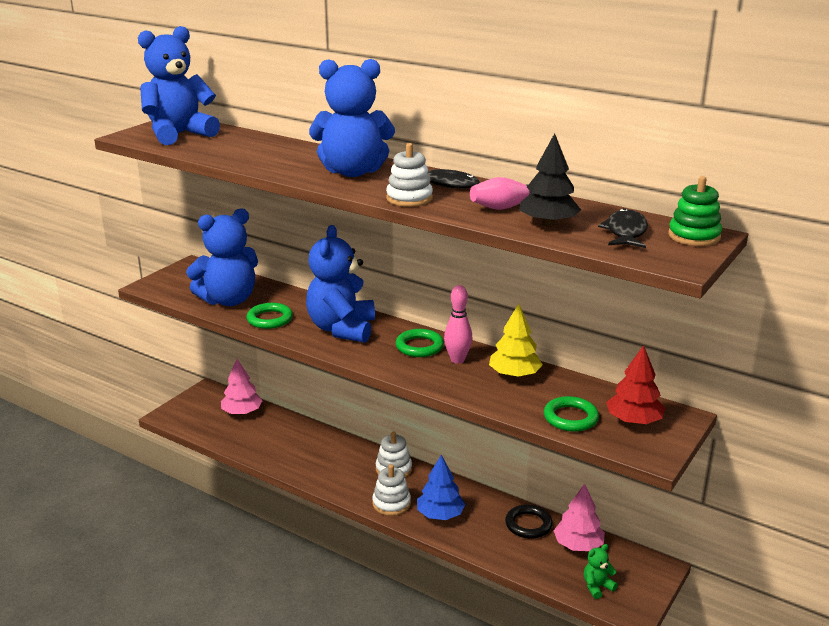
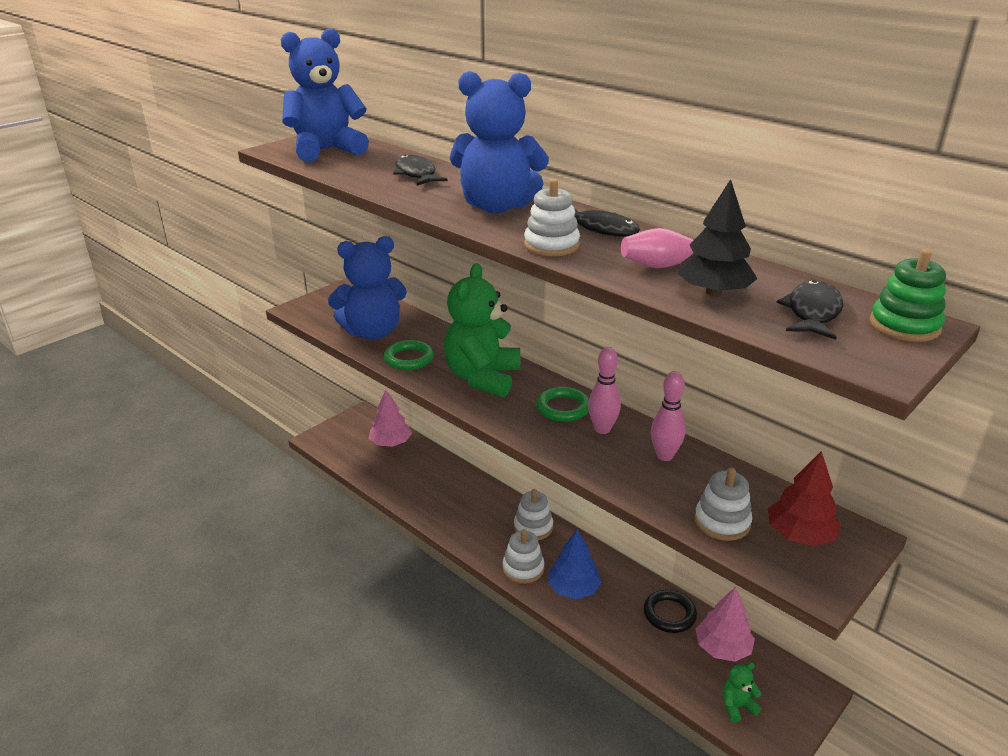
camera: 10 degrees right, 5 degrees up
(271, 150) = (416, 174): none -> black fish
(342, 329) = (482, 378): blue teddy bear -> green teddy bear
(514, 375) = (664, 456): yellow tree -> pink bowling pin
(570, 418) = (722, 522): green ring -> white stacking toy

